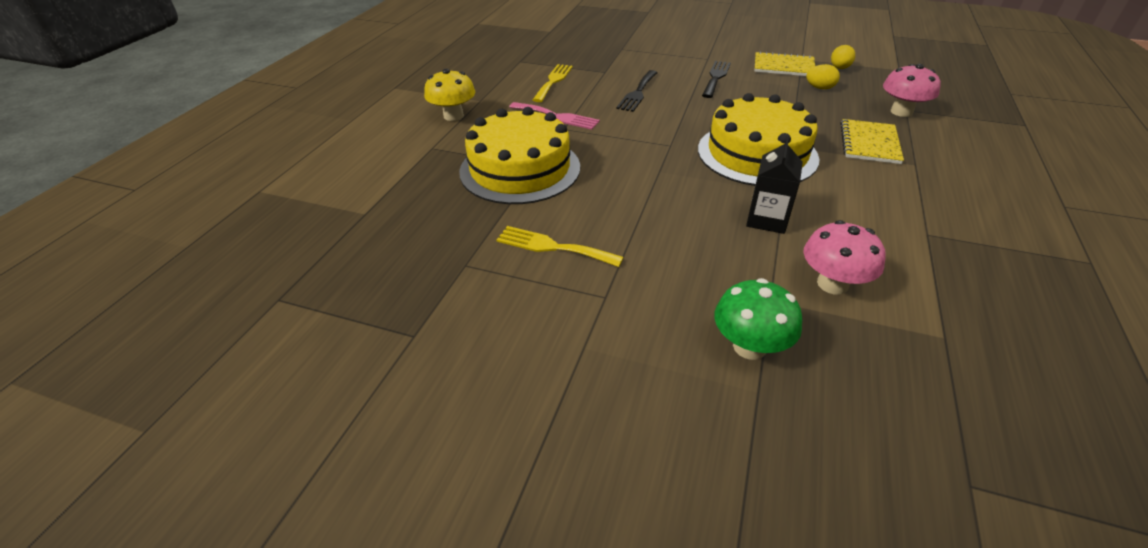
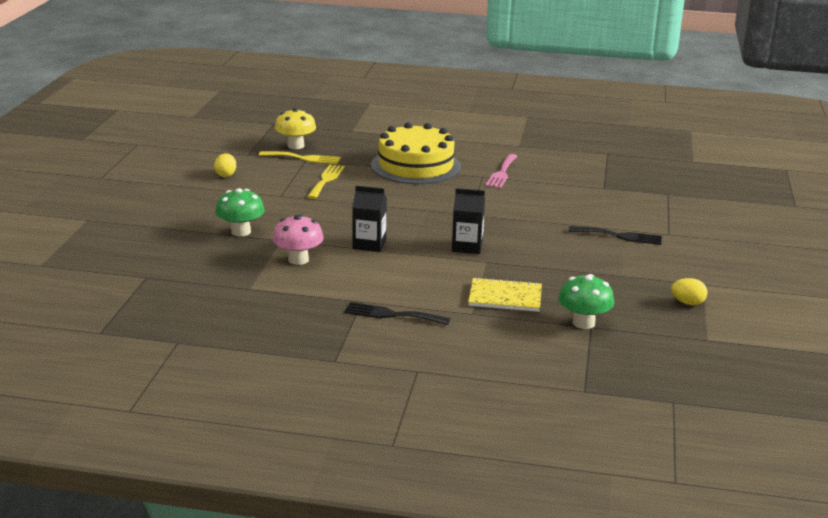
camera: 80 degrees right, 15 degrees down
(453, 116) = (487, 139): yellow mushroom -> yellow mushroom (295, 146)
(553, 81) = (570, 168): yellow fork -> yellow fork (303, 158)
(637, 93) = (564, 201): black fork -> black fork (392, 314)
(757, 153) = (467, 246): yellow cake -> black carton
(783, 66) = (671, 272): yellow notebook -> none
(819, 88) = (623, 286): yellow egg -> yellow egg (226, 175)
(901, 112) = (583, 323): pink mushroom -> green mushroom

